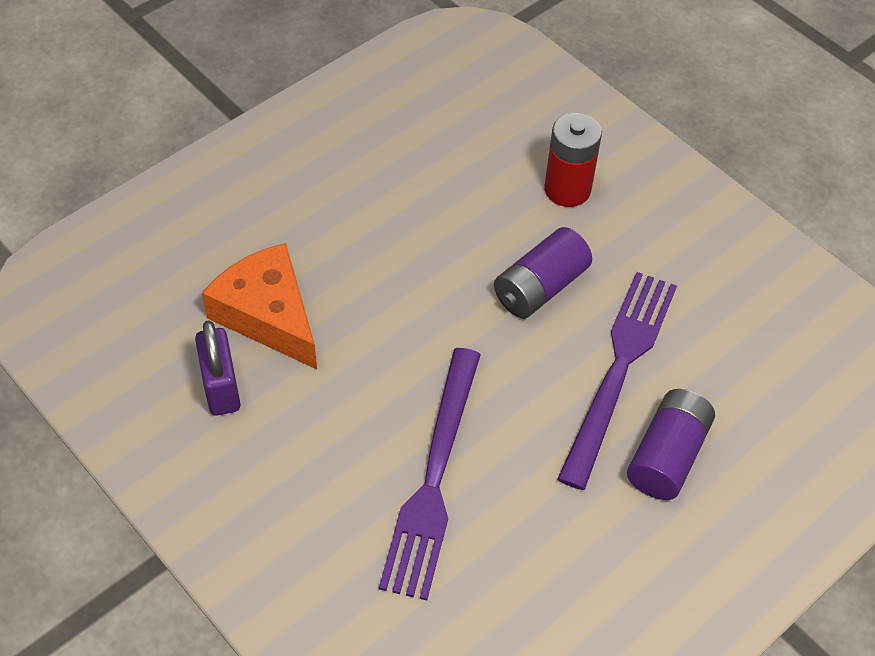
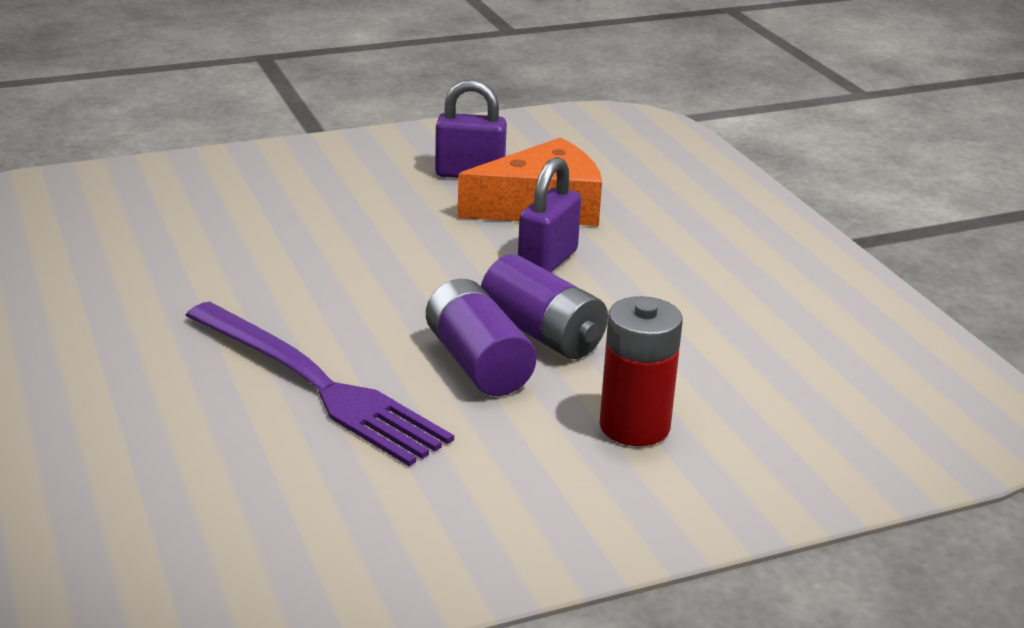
camera: 110 degrees right, 25 degrees down
(368, 286) = (547, 261): none -> purple padlock
(433, 478) = (281, 248): purple fork -> none
(667, 456) = (175, 383): purple battery -> purple battery (542, 333)

